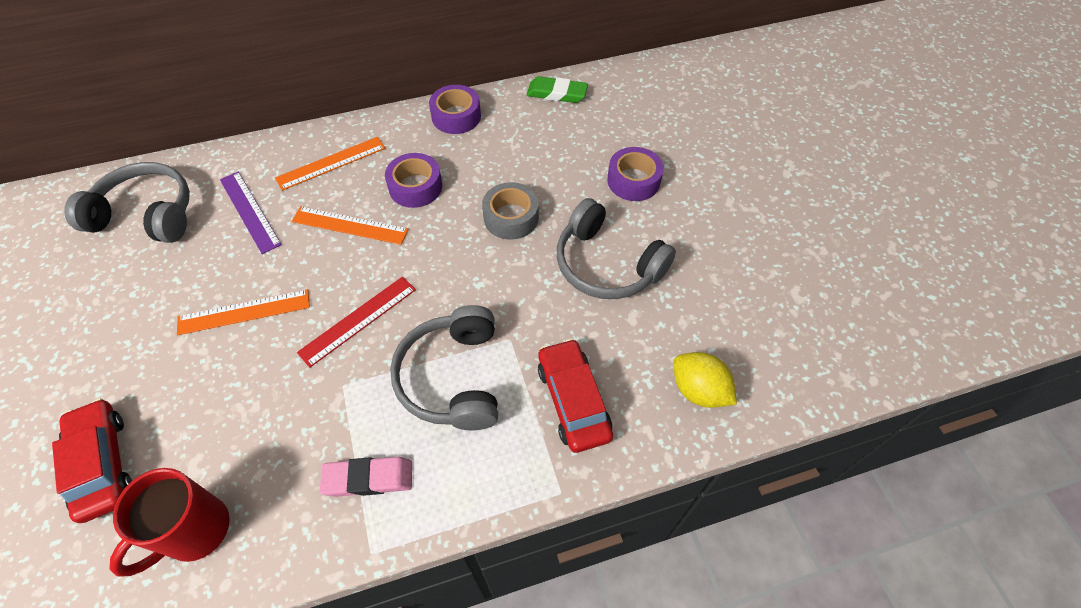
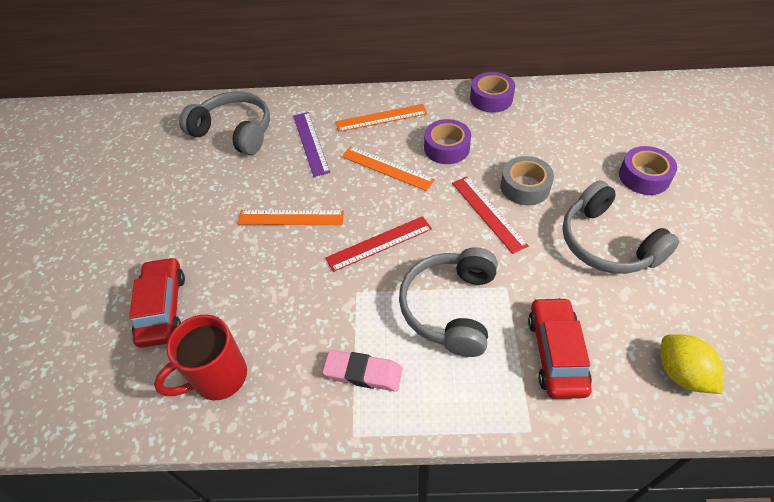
camera: 20 degrees right, 5 degrees down
(476, 257) = (488, 213): none -> red ruler
(557, 93) = (583, 94): green eraser -> none

